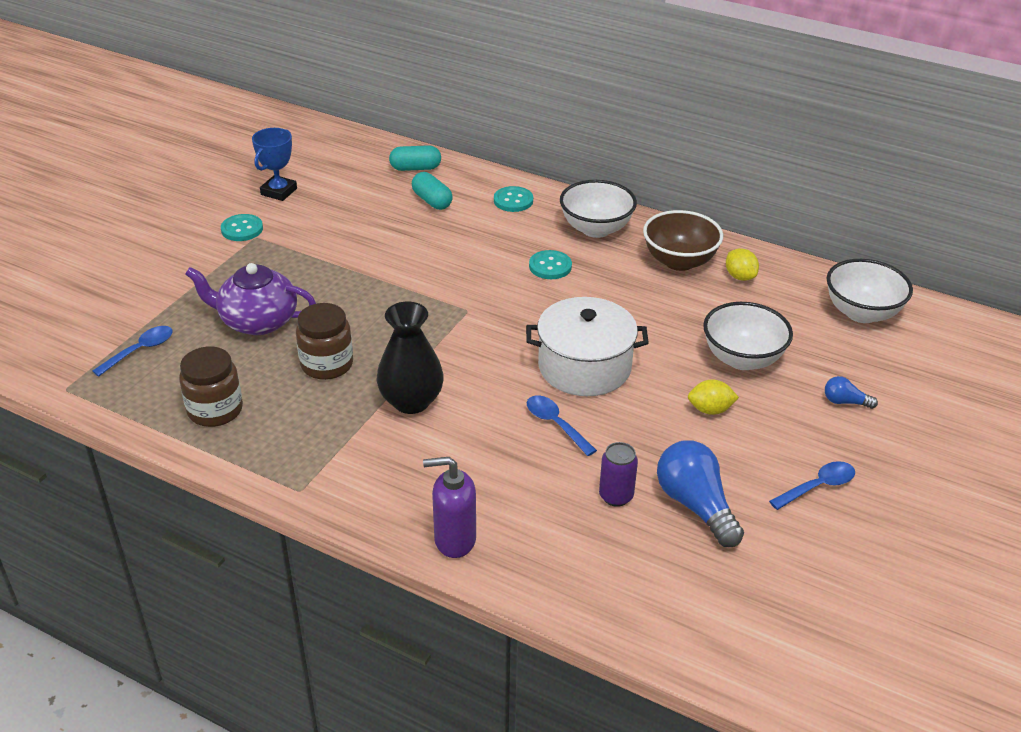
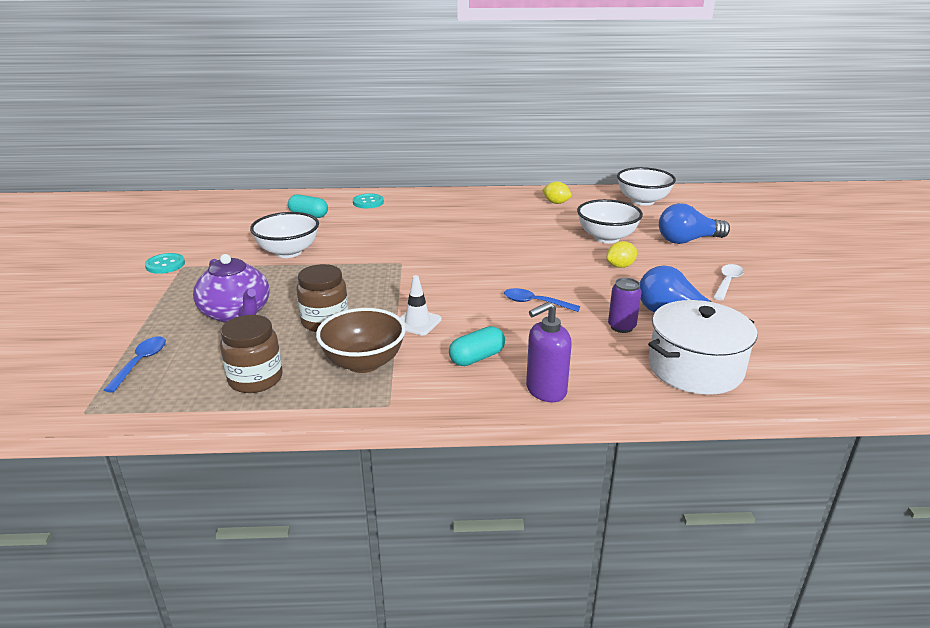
camera: 30 degrees left, 10 degrees down
(257, 321) = (236, 313): purple teapot -> purple teapot turned 105 degrees counterclockwise
(279, 191) = (176, 237): blue trophy -> none
(411, 401) = (417, 322): black vase -> white traffic cone
(415, 168) = (277, 202): turquoise capsule -> turquoise capsule (477, 357)
(550, 266) = (432, 227): turquoise button -> none
(584, 367) = (517, 268): white pot -> white pot (695, 368)
(596, 229) = (440, 203): white bowl -> white bowl (288, 252)
(679, 261) = (511, 205): brown bowl -> brown bowl (364, 363)
(818, 486) = (727, 282): blue spoon -> white spoon
(845, 402) = (687, 240): blue light bulb -> blue light bulb, size x2.03

